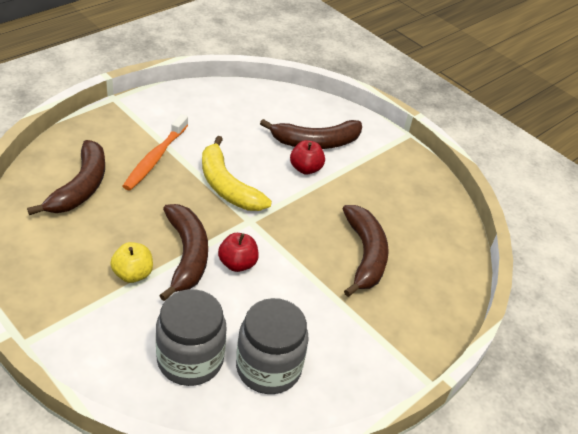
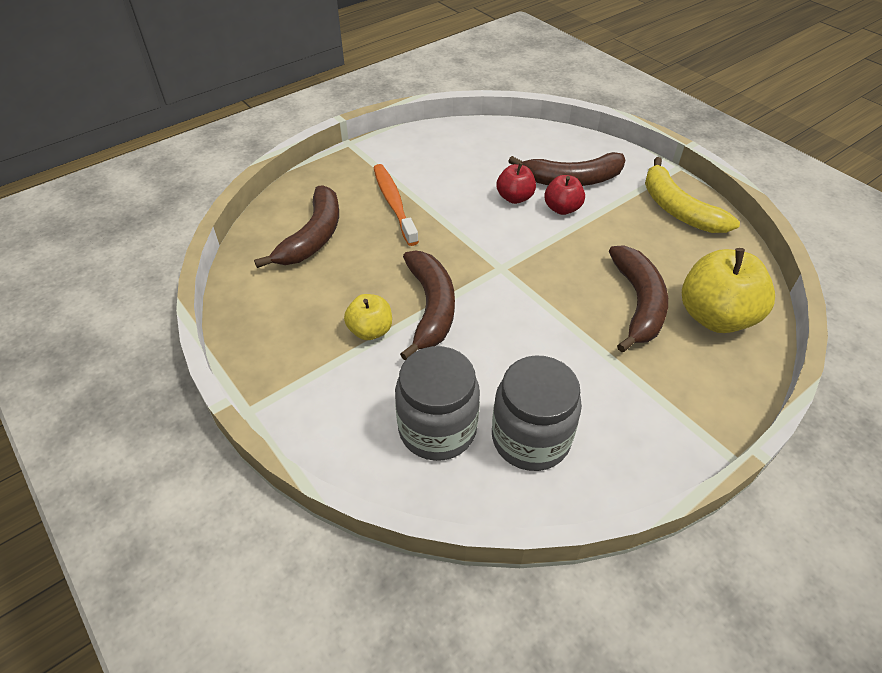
camera: 10 degrees right, 5 degrees up
(155, 158) = (394, 203): orange toothbrush -> orange toothbrush turned 135 degrees clockwise
(227, 186) = (474, 230): yellow banana -> yellow banana (678, 209)
(237, 264) = (489, 316): red apple -> red apple (514, 198)
(427, 268) = (715, 317): none -> yellow apple

